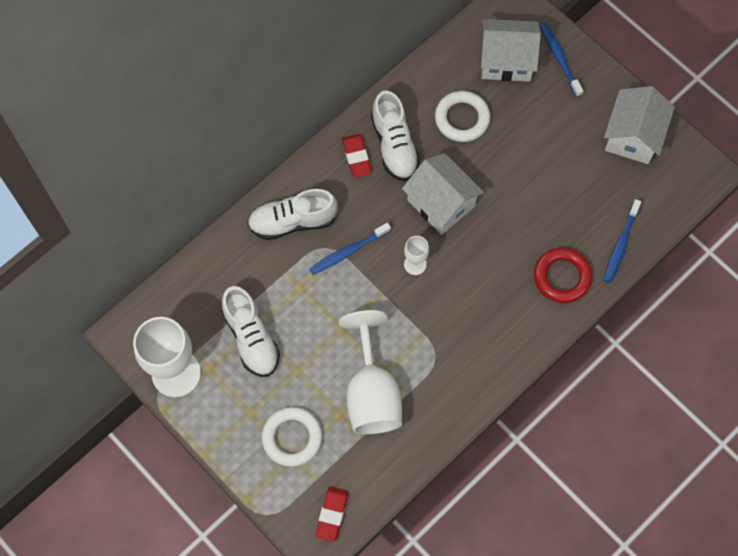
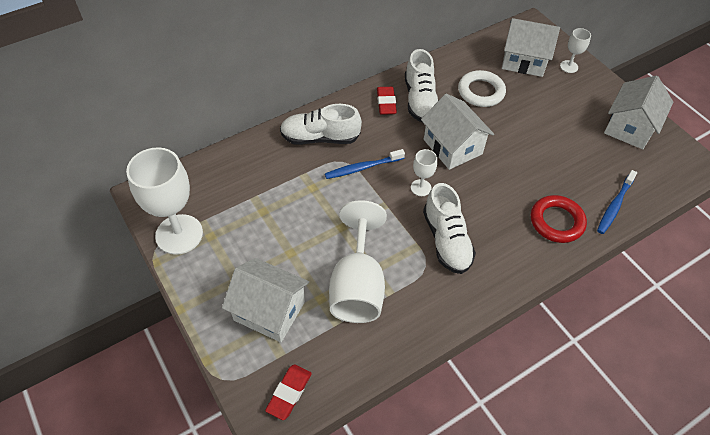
camera: 10 degrees right, 15 degrees down
(251, 338) = (257, 218): white shoe -> white shoe (446, 240)
(292, 438) = (269, 311): white ring -> white house
(559, 59) = (569, 66): blue toothbrush -> white goblet

